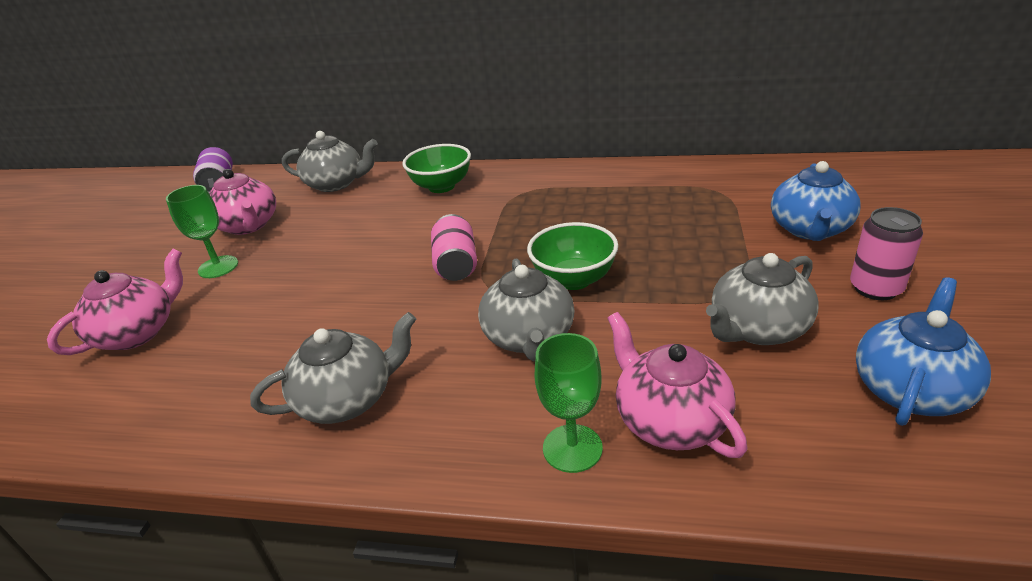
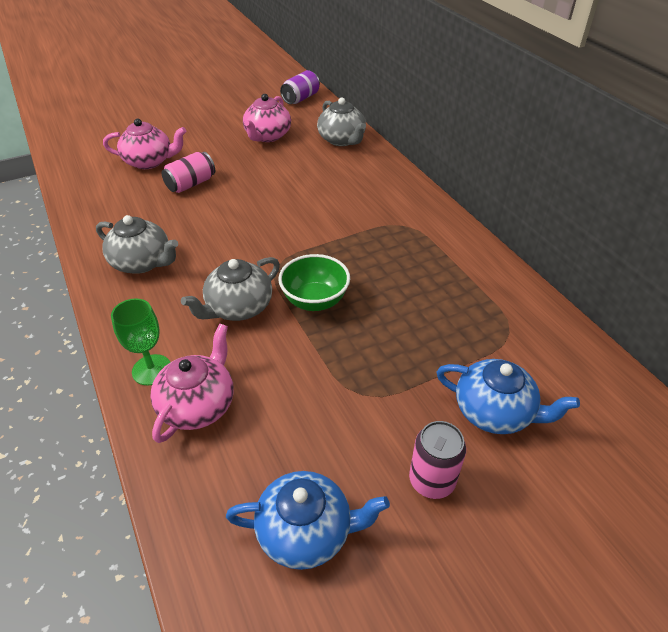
camera: 50 degrees right, 10 degrees up
(218, 267) = (220, 151): green goblet -> none
(441, 186) = (379, 185): green bowl -> none
(456, 264) = (291, 239): pink can -> pink can (191, 184)
(757, 329) = (323, 419): grey teapot -> none
(810, 229) = (494, 412): blue teapot -> blue teapot turned 135 degrees counterclockwise

